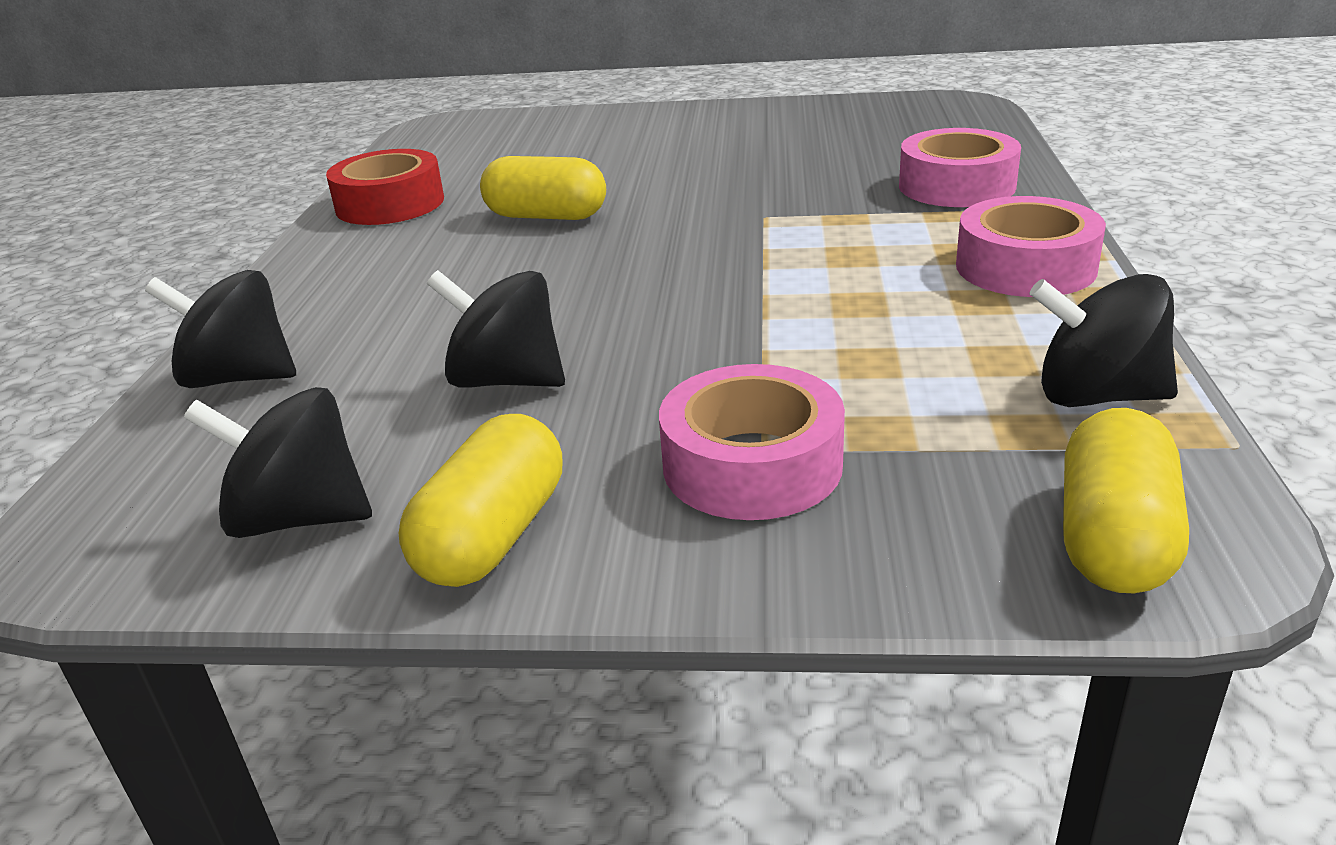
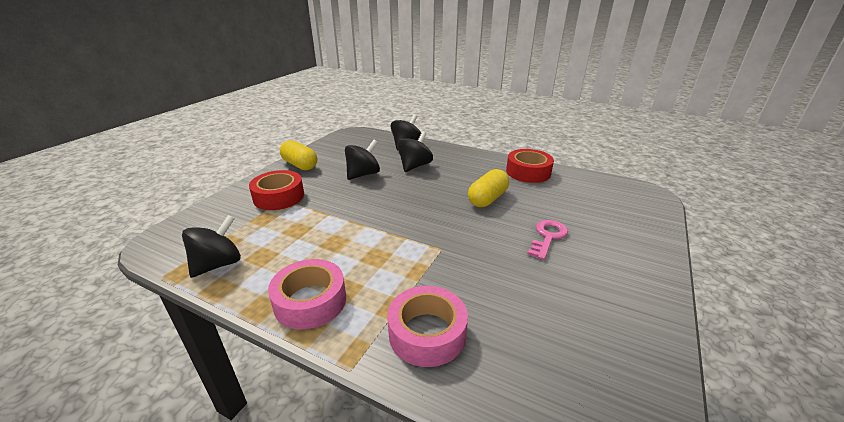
camera: 110 degrees right, 0 degrees up
(299, 518) = (334, 149): black spinning top -> black spinning top (414, 166)
(648, 161) = (547, 237): none -> pink key
(752, 464) = (279, 197): pink tape -> red tape
(1113, 539) = (178, 233): yellow capsule -> none

